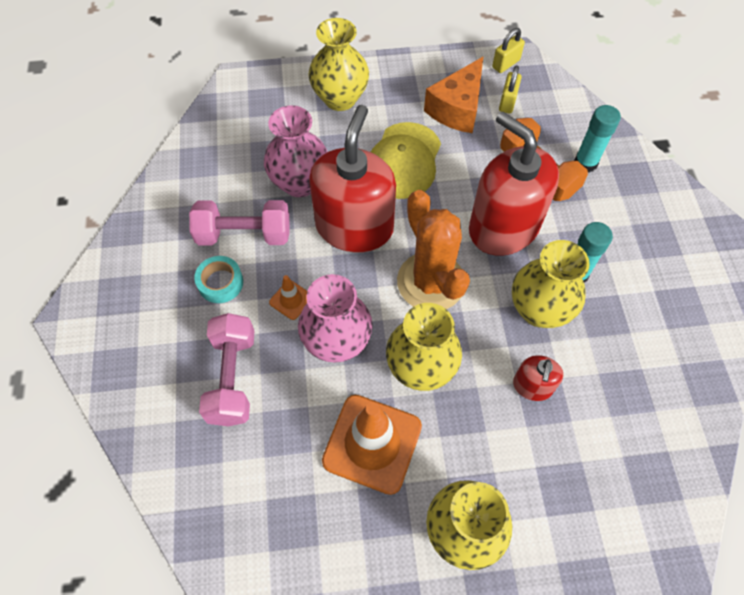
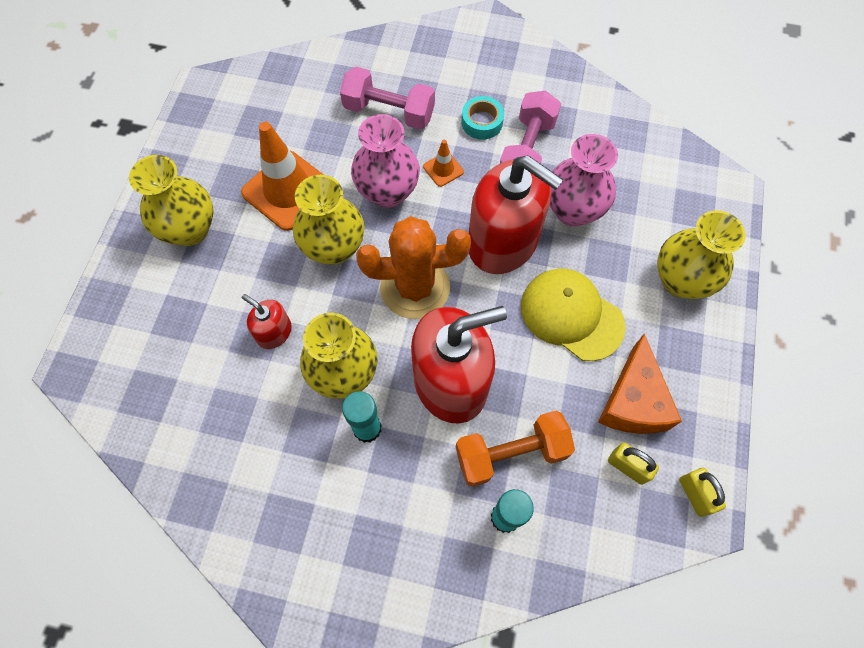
camera: 110 degrees right, 5 degrees up
(457, 108) = (632, 401): orange cheese -> orange cheese turned 135 degrees counterclockwise

